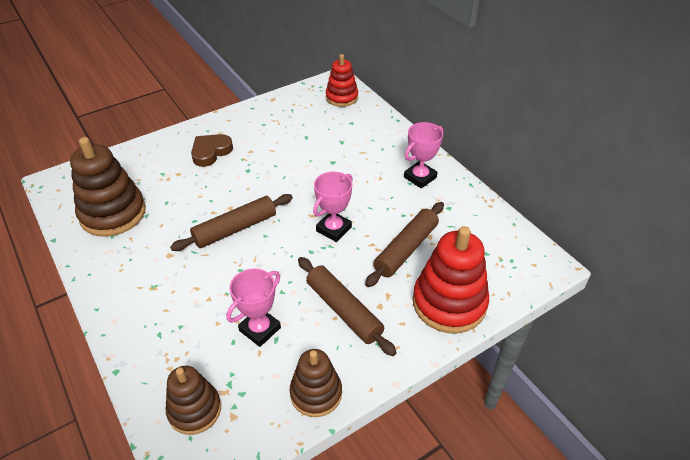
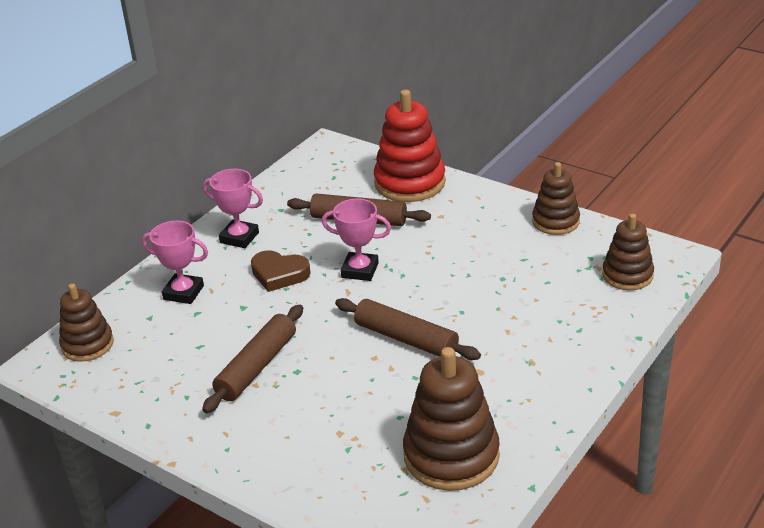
camera: 110 degrees left, 10 degrees down
(211, 152) = (277, 421): brown heart -> brown heart (279, 274)
(260, 329) = (521, 271): pink trophy -> pink trophy (183, 292)
(342, 97) = (87, 344): red stacking toy -> brown stacking toy
(344, 310) = (462, 233): brown rolling pin -> brown rolling pin (257, 367)

